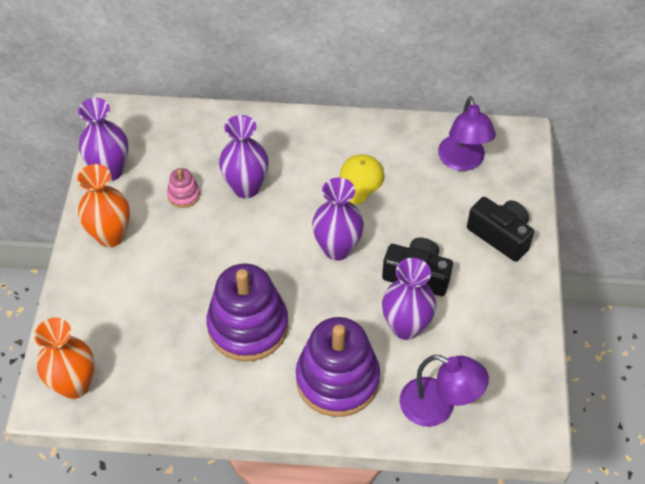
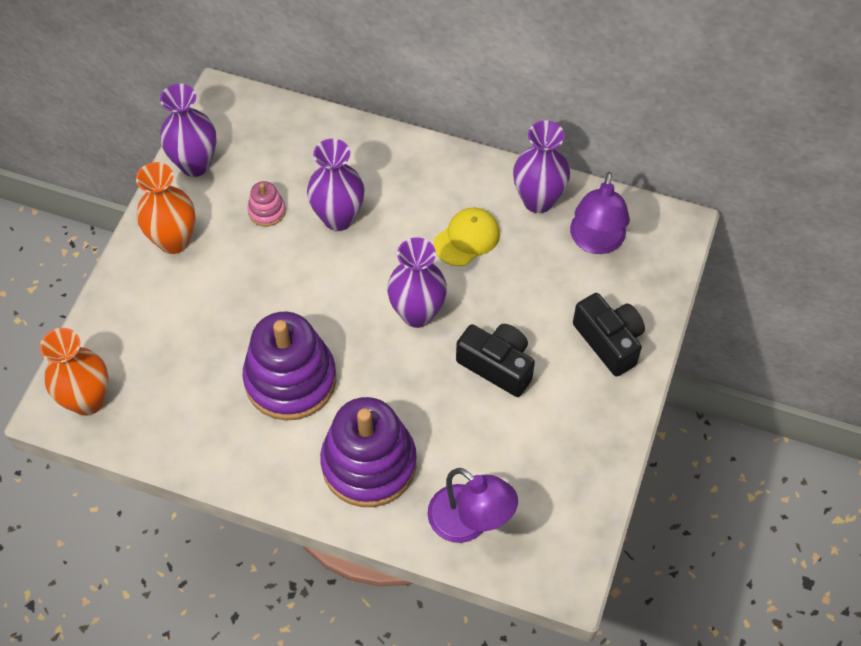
camera: 15 degrees right, 5 degrees up
(406, 327) = (464, 422): purple vase -> purple vase (538, 200)

